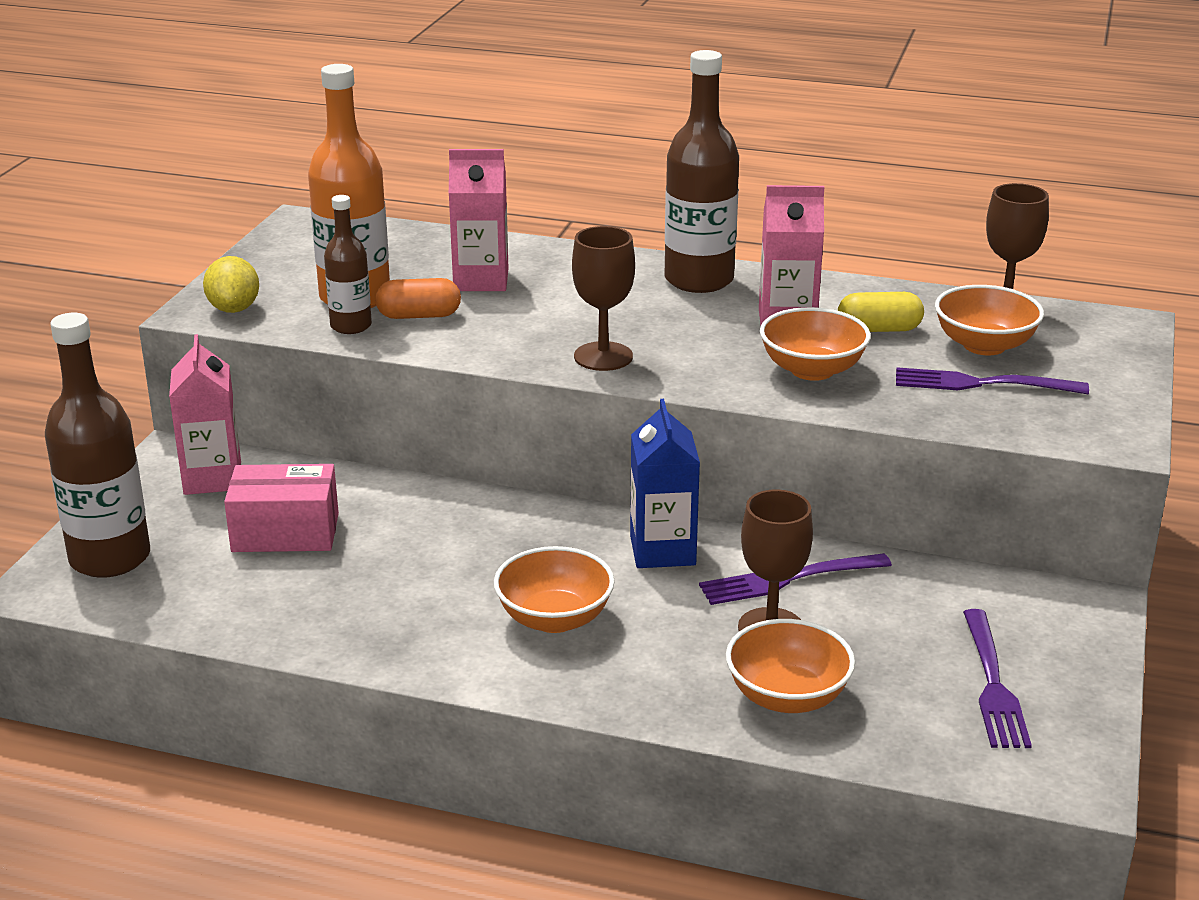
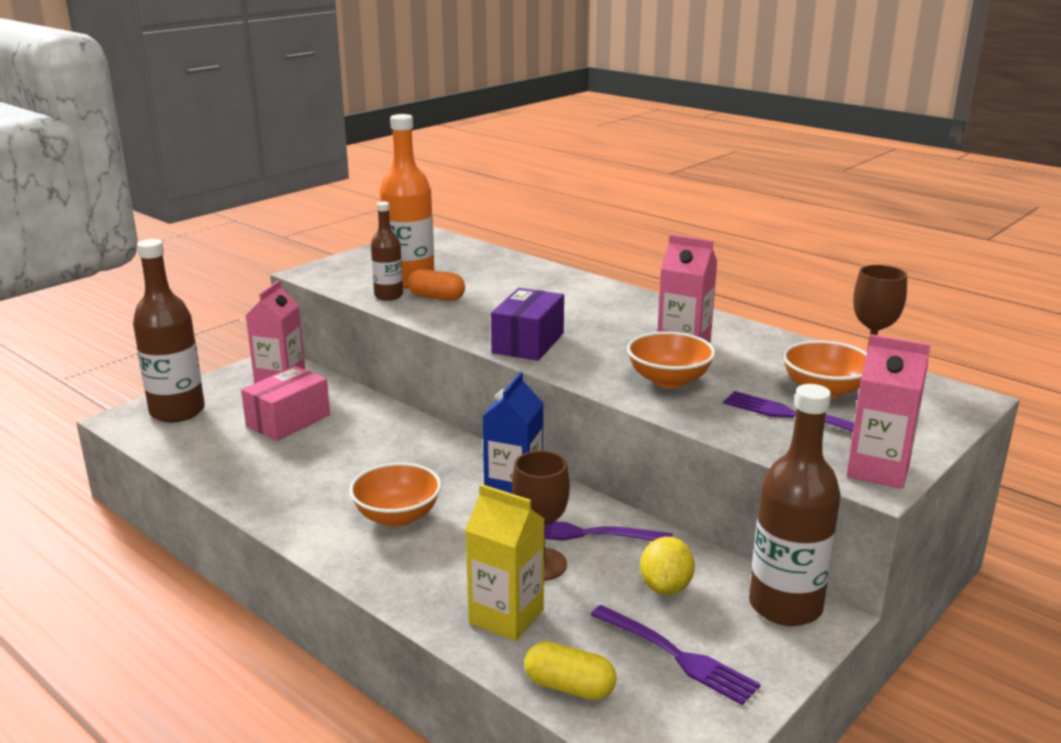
camera: 25 degrees right, 5 degrees down
(234, 309) = (332, 274): yellow lemon -> yellow lemon (665, 587)
(285, 532) = (288, 420): pink box -> pink box turned 75 degrees counterclockwise
(481, 280) = (499, 284): pink carton -> pink carton (878, 470)
(603, 356) = (528, 343): brown goblet -> purple box
(699, 280) = (647, 309): brown bottle -> brown bottle (785, 606)
(787, 697) = (506, 617): orange bowl -> yellow carton
(879, 329) = (749, 364): yellow capsule -> yellow capsule (569, 687)
(993, 684) = (677, 656): purple fork -> purple fork turned 75 degrees counterclockwise

